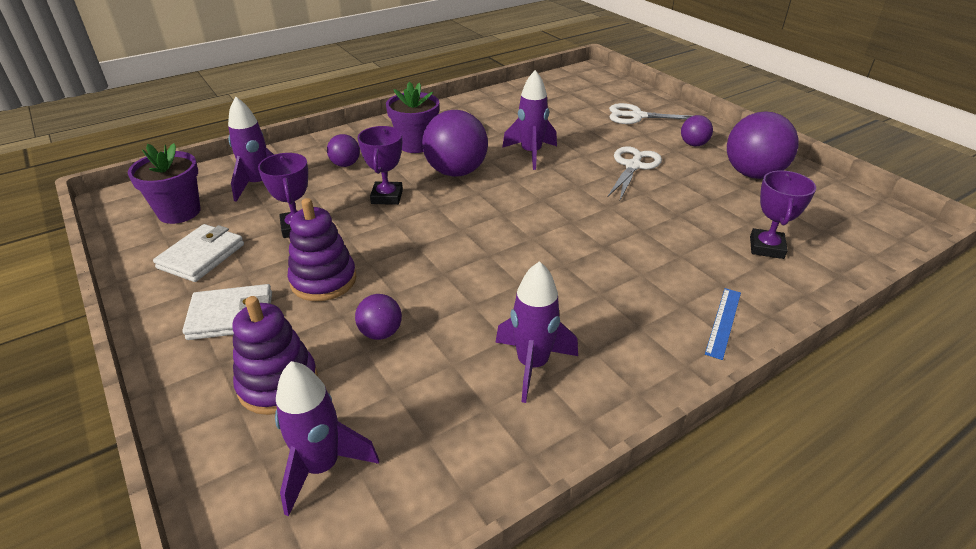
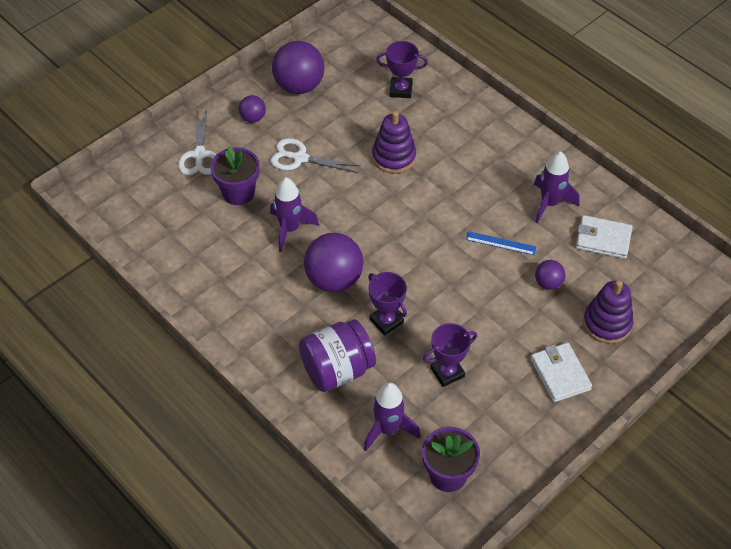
camera: 100 degrees left, 15 degrees up
(201, 256) = (503, 425): white wallet -> white wallet (603, 239)
(322, 467) = (651, 283): purple rocket -> none
(323, 280) = (507, 332): purple stacking toy -> purple stacking toy (394, 157)
(345, 164) = (337, 370): purple ball -> purple jar
(387, 197) = (386, 321): purple trophy -> purple trophy turned 60 degrees clockwise
(416, 145) = (287, 321): purple flower pot -> purple flower pot (238, 193)
(723, 322) = (485, 117): blue ruler -> blue ruler (500, 243)

